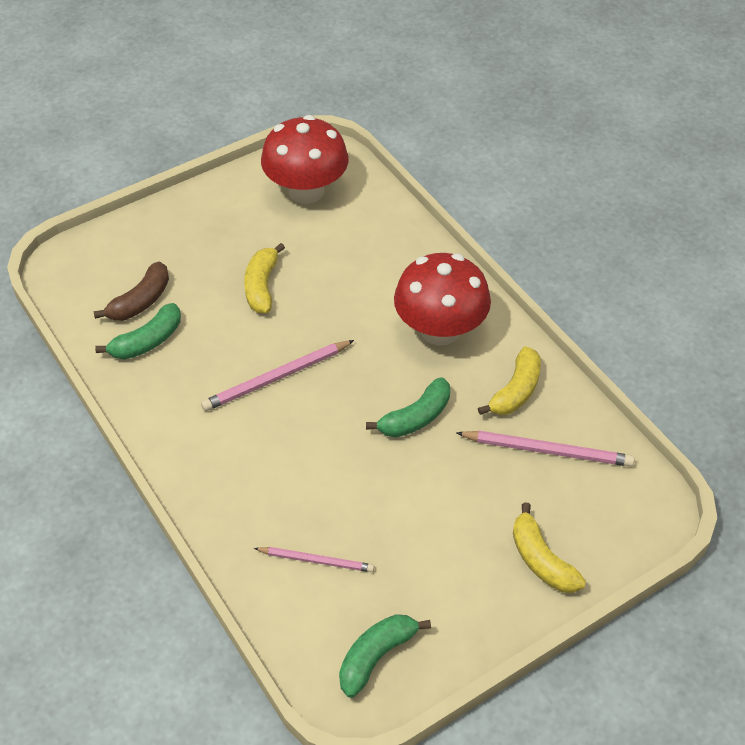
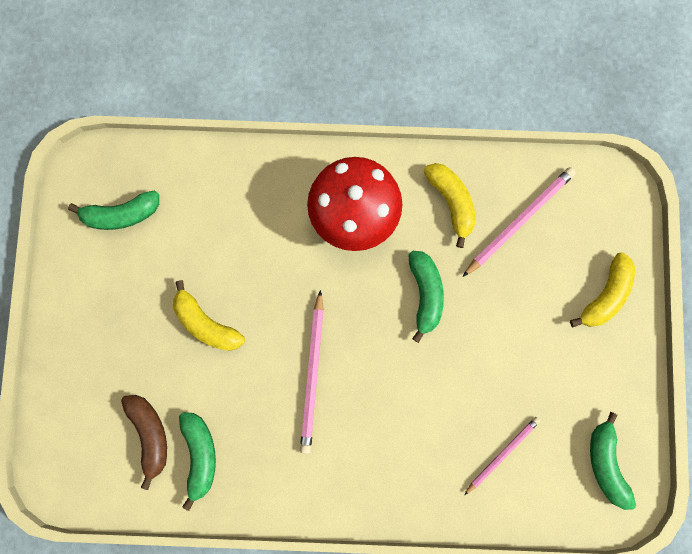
camera: 55 degrees left, 30 degrees up
(306, 191) = (121, 214): red mushroom -> green banana
(541, 560) = (604, 295): yellow banana -> yellow banana turned 60 degrees counterclockwise

